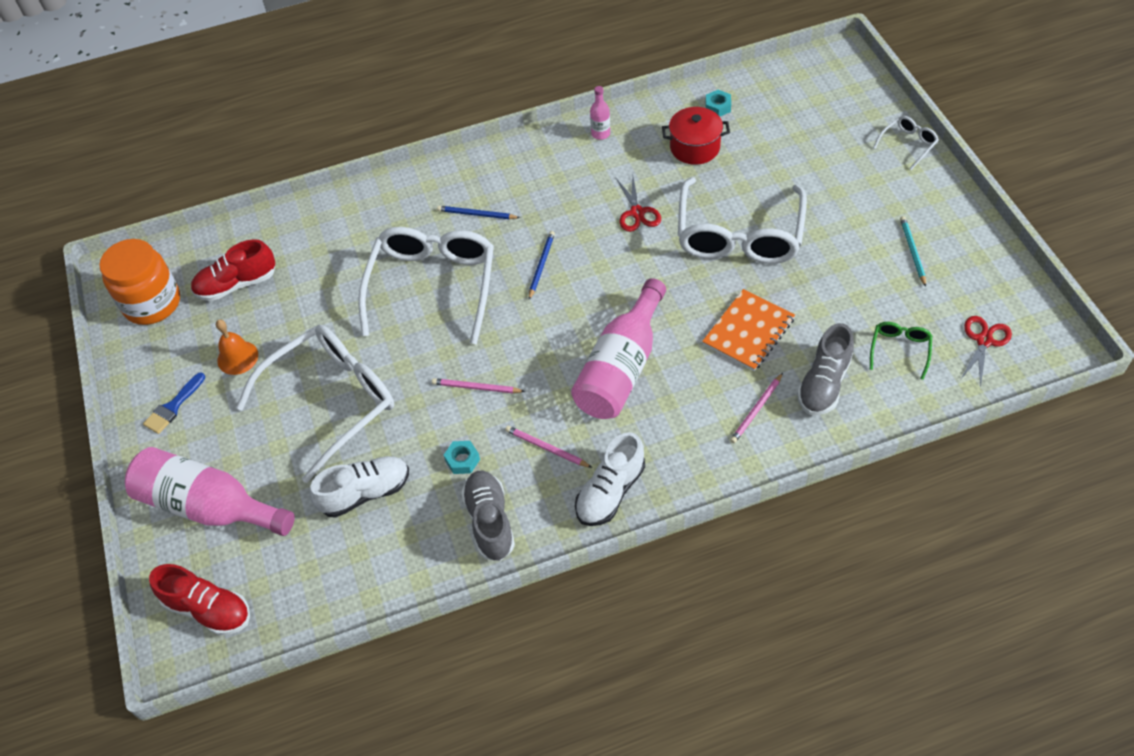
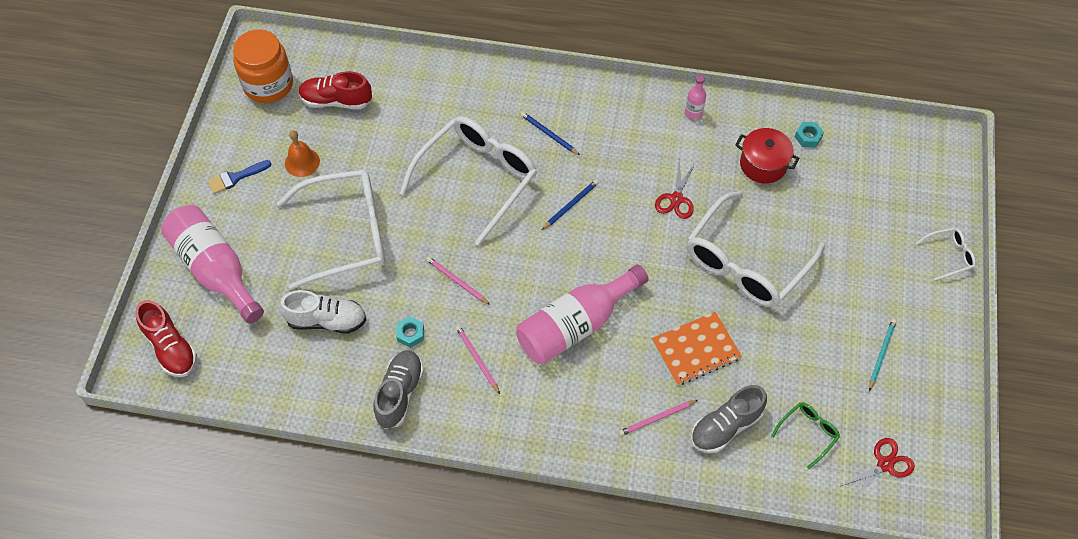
camera: 25 degrees right, 5 degrees up
(610, 492) = (501, 421): white shoe -> none

